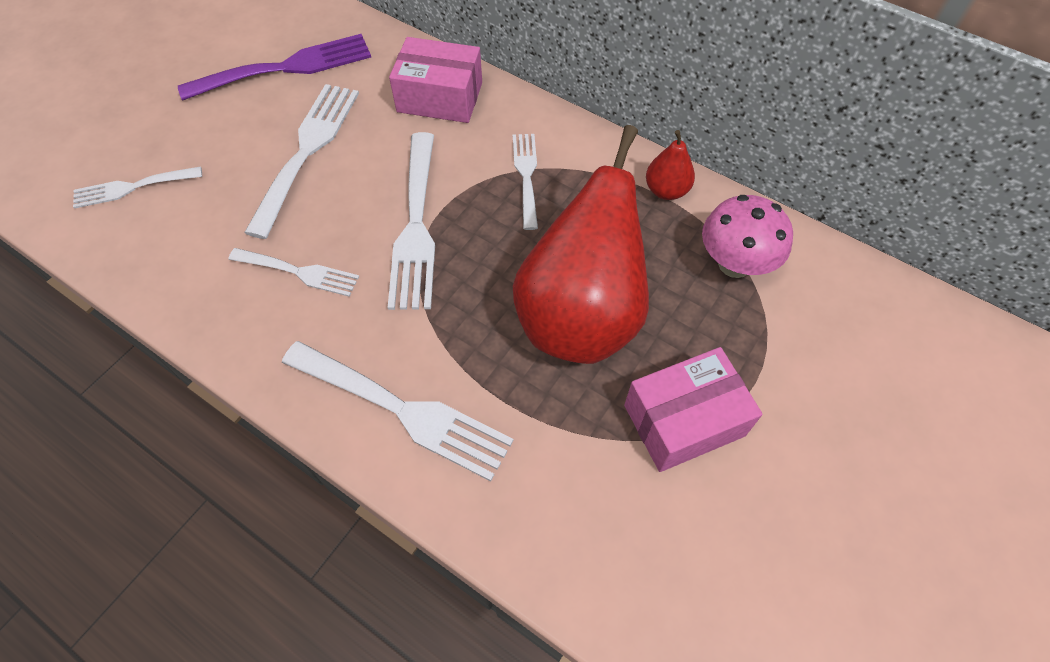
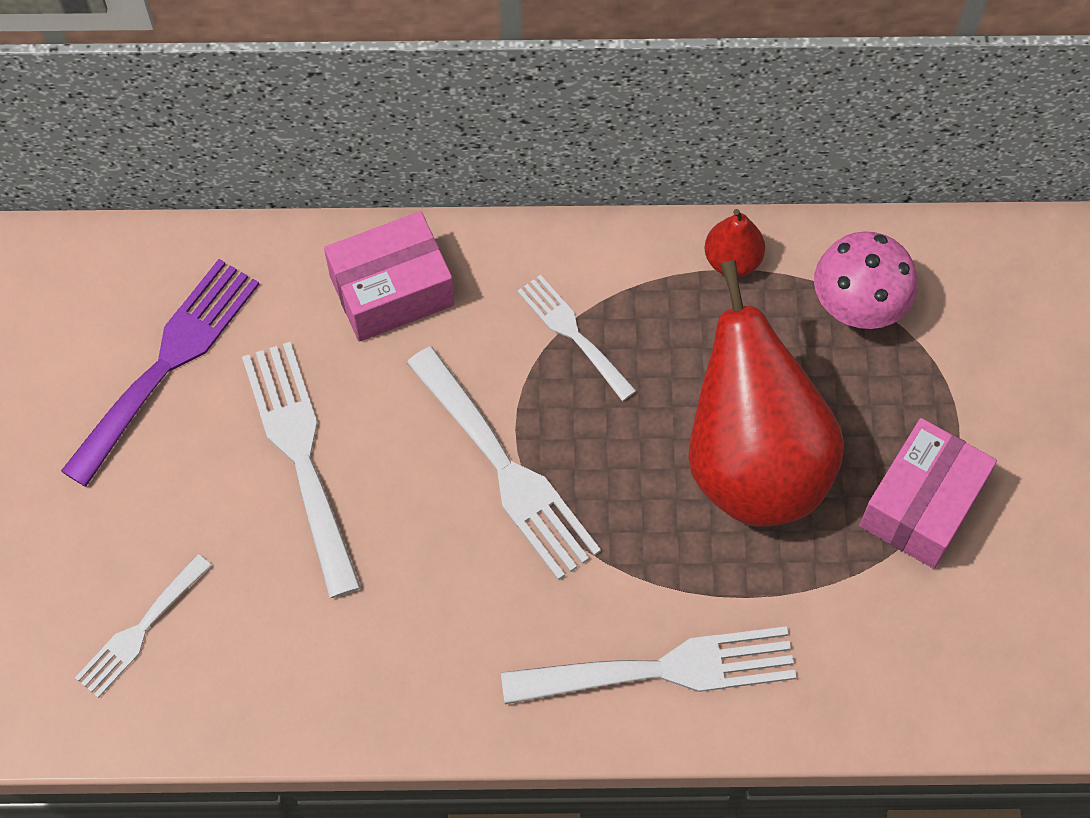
camera: 35 degrees left, 5 degrees up
(299, 272) = (429, 601): white fork -> none

